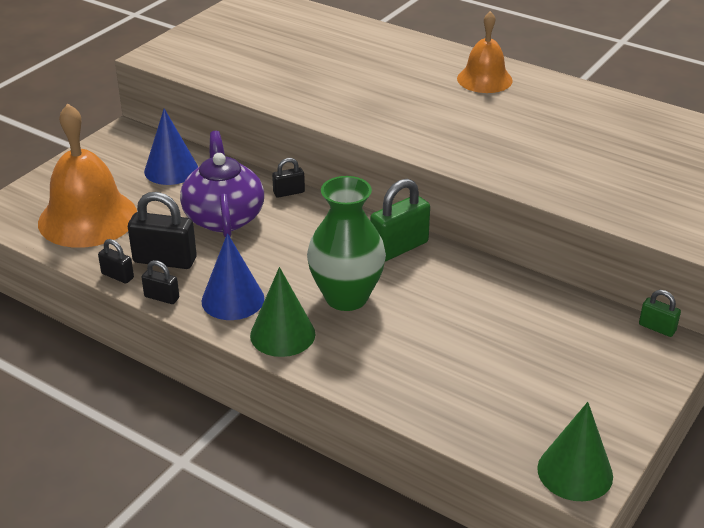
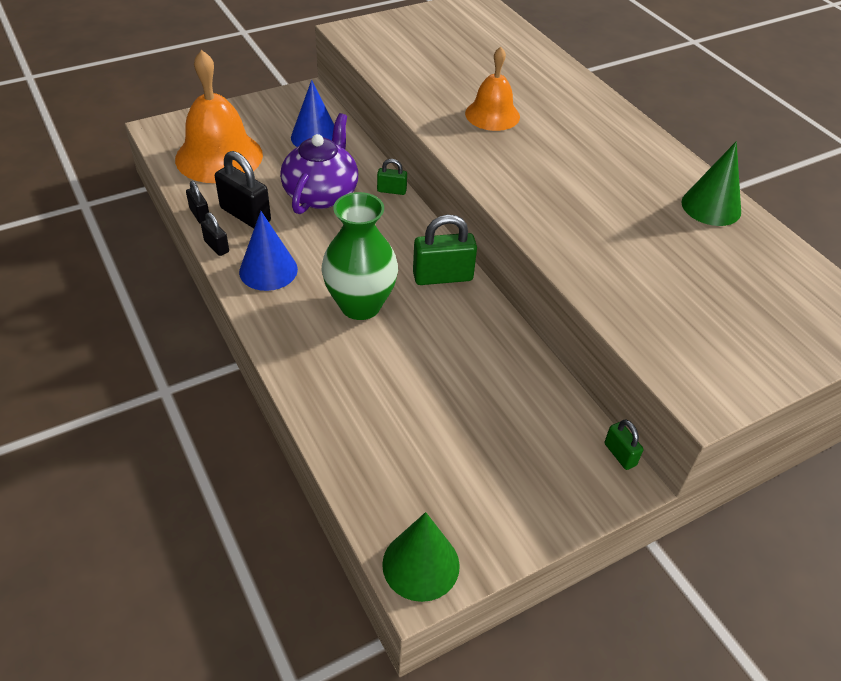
camera: 25 degrees right, 10 degrees up
(282, 334) = (281, 318): green cone -> green cone (711, 207)
(289, 192) = (391, 191): black padlock -> green padlock
(484, 79) = (618, 142): orange bell -> orange bell (492, 115)

